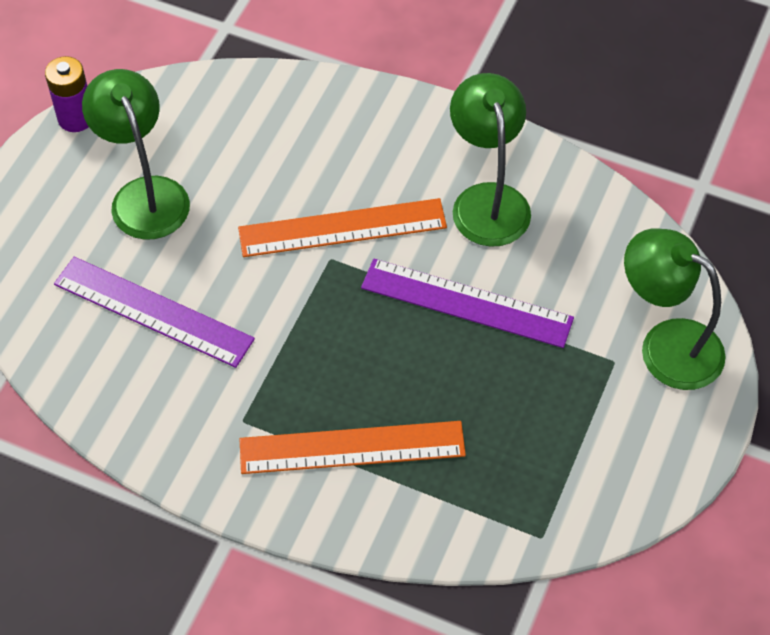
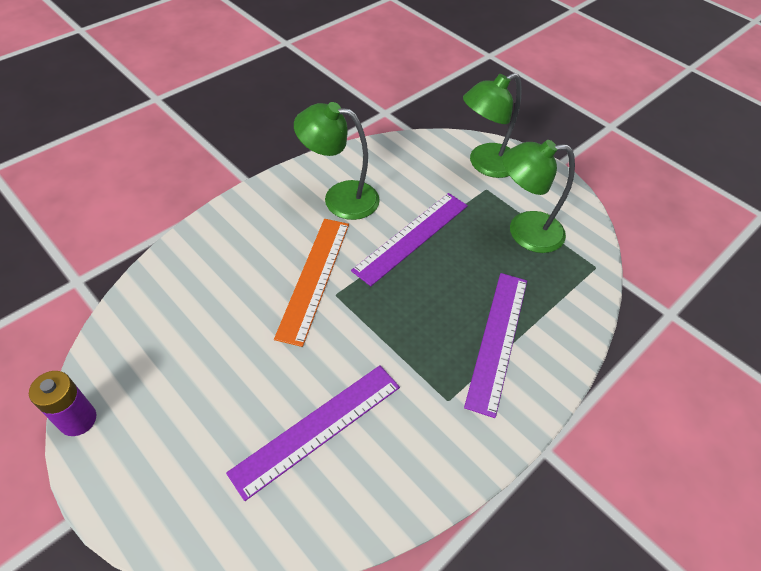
camera: 70 degrees left, 5 degrees down
(144, 194) = (198, 393): green lamp -> green lamp (524, 232)
(352, 448) = (497, 340): orange ruler -> purple ruler

